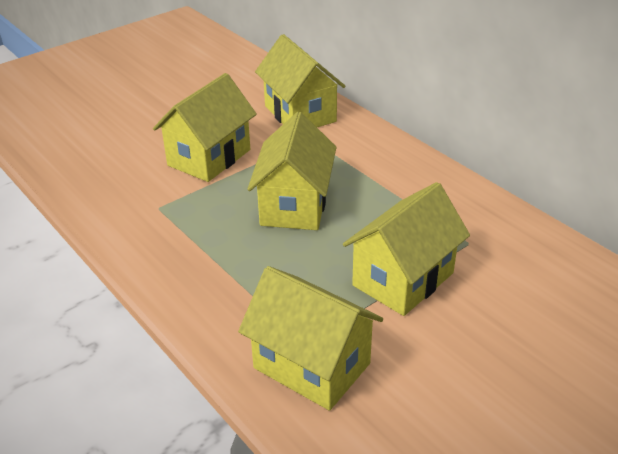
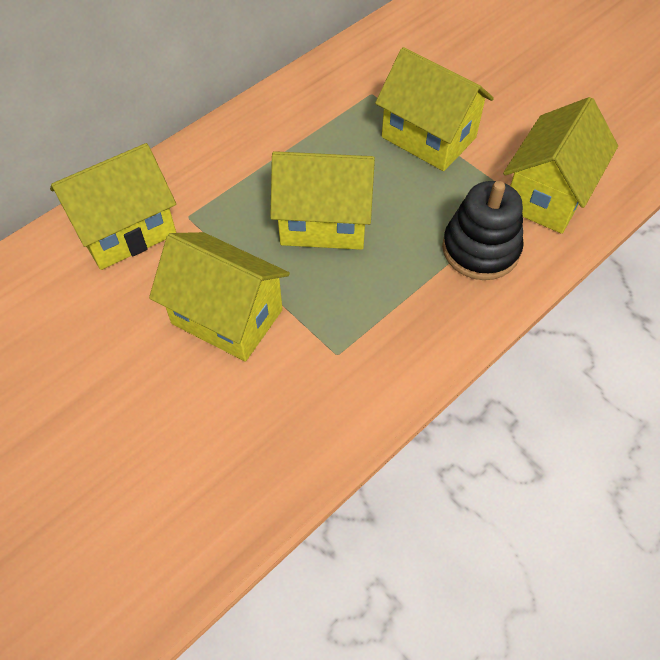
camera: 95 degrees left, 20 degrees up
(245, 301) = (480, 249): none -> black stacking toy

